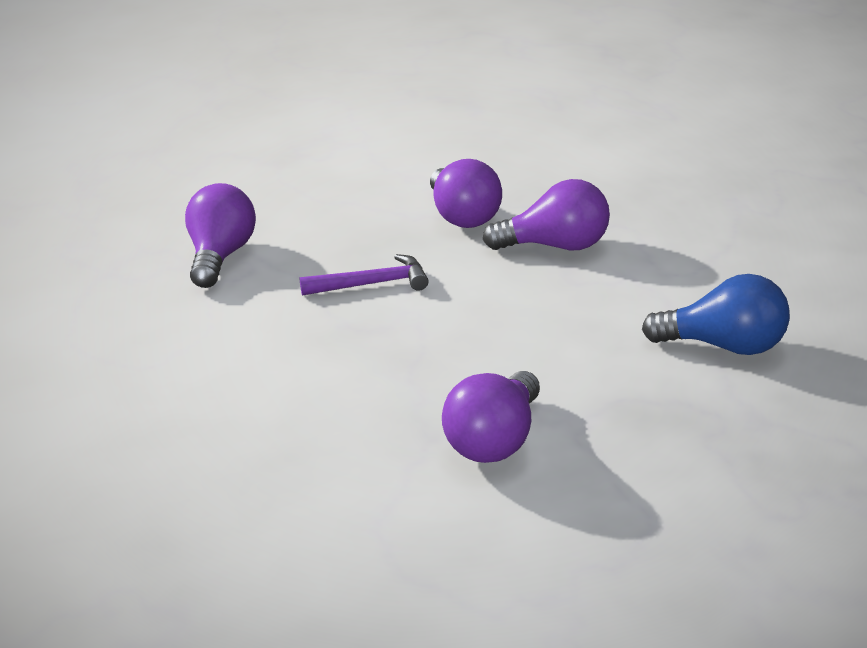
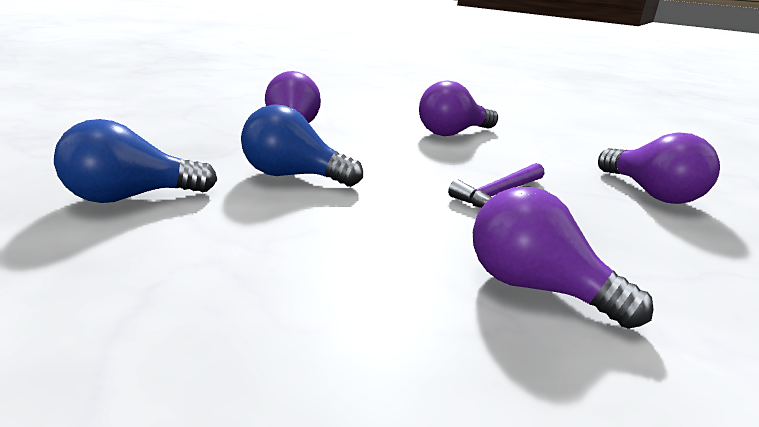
camera: 145 degrees right, 5 degrees down
(554, 346) = (294, 176): none -> blue light bulb
(556, 246) = (374, 268): purple light bulb -> purple light bulb (453, 133)

